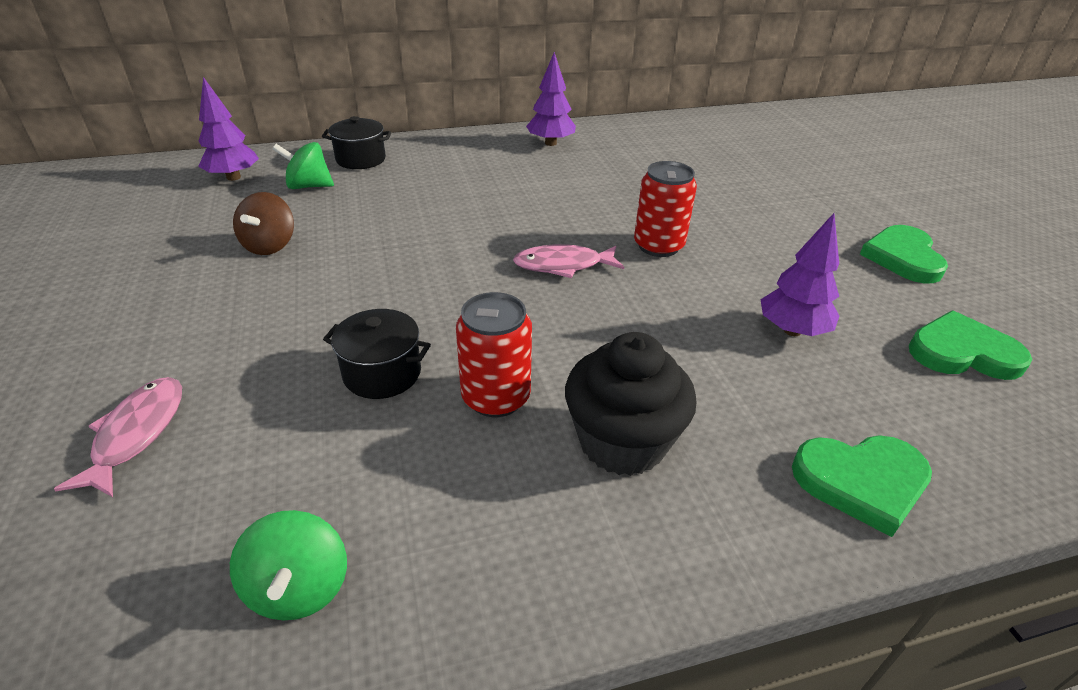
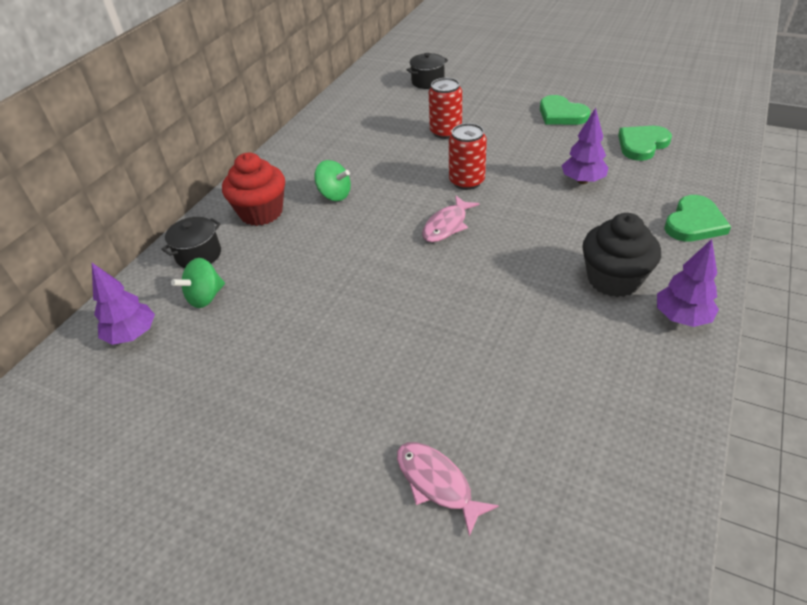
camera: 45 degrees left, 5 degrees up
(270, 245) = (271, 347): brown spinning top -> none
(299, 587) = (626, 442): green spinning top -> green spinning top (334, 195)
(382, 373) = (479, 345): black pot -> black pot (428, 82)
(451, 160) = (261, 212): none -> red cupcake
(496, 397) = (542, 308): red can -> red can (445, 132)
(550, 143) = (297, 160): purple tree -> purple tree (681, 317)

